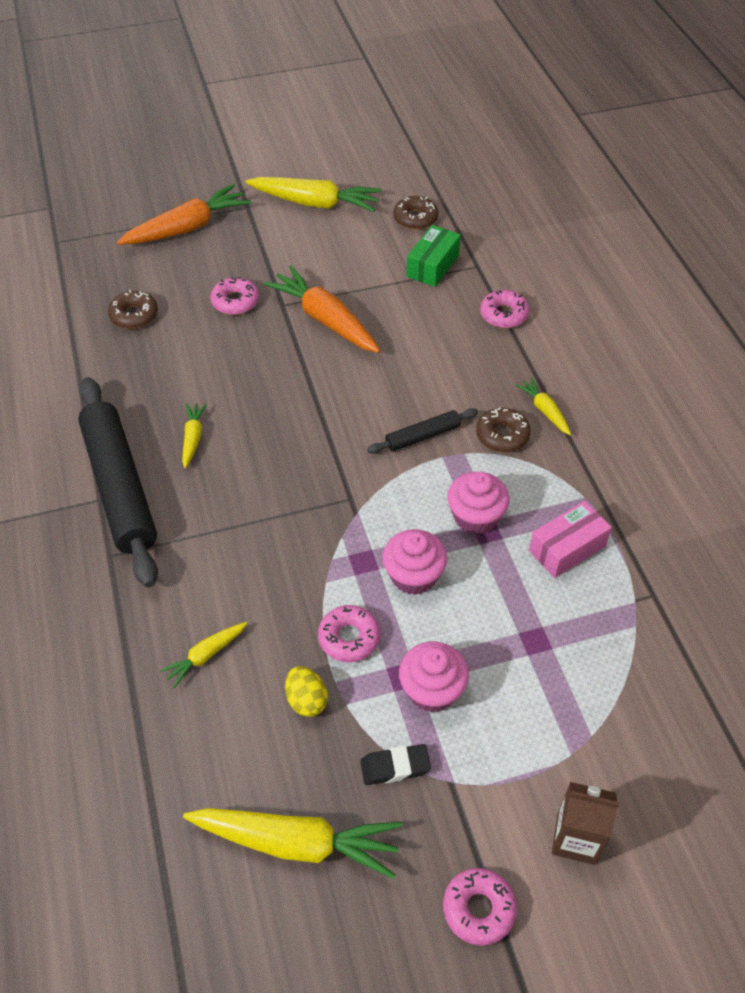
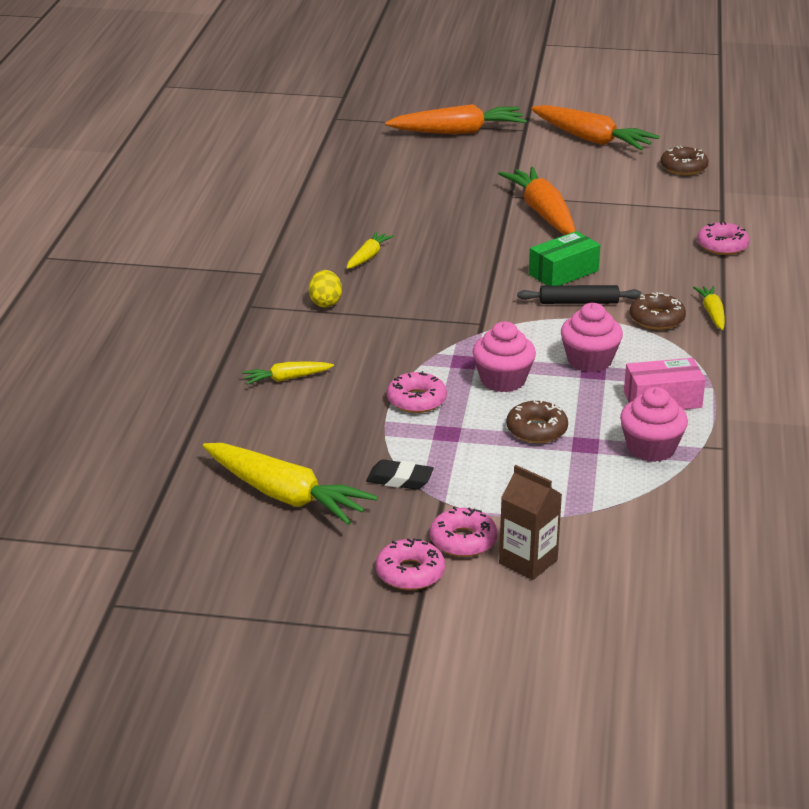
camera: 25 degrees right, 20 degrees down
(120, 487) = (285, 270): black rolling pin -> none
(134, 315) = (370, 175): brown donut -> brown donut (536, 430)
(235, 301) = (468, 185): pink donut -> pink donut (463, 540)
(306, 700) = (352, 424): yellow egg -> yellow egg (325, 303)
(315, 203) = (591, 139): yellow carrot -> orange carrot
(432, 266) = (676, 201): green box -> green box (563, 272)
(432, 690) = (466, 447): pink cupcake -> pink cupcake (651, 448)

